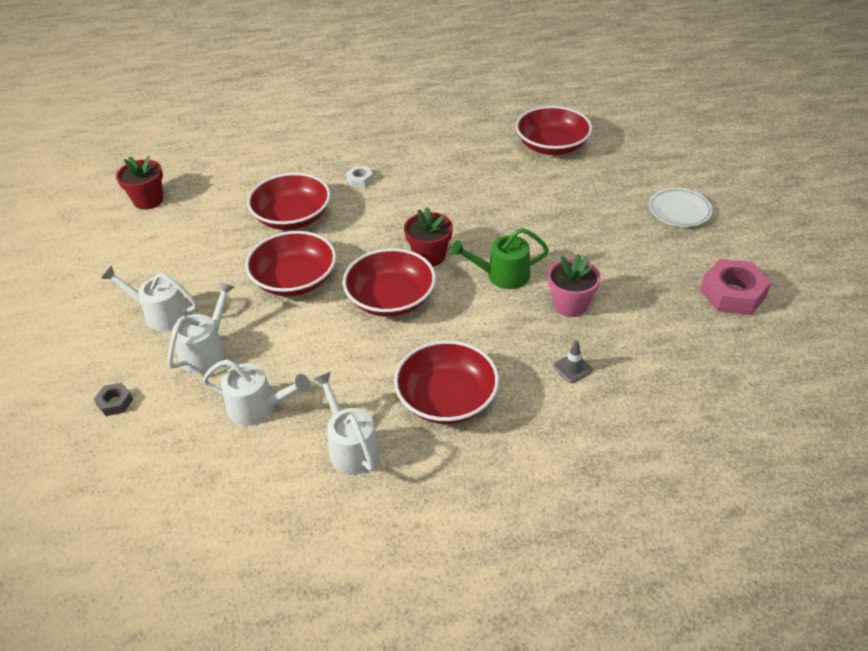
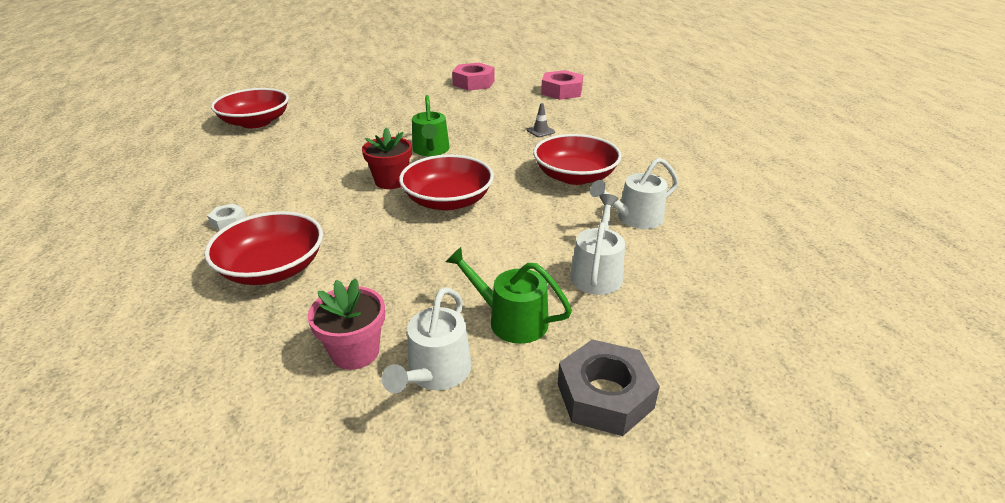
camera: 90 degrees left, 10 degrees down
(115, 402) = (605, 396): grey nut -> grey nut, size x2.00
(148, 200) = (112, 440): red flower pot -> none
(206, 350) = (511, 320): white watering can -> green watering can
(295, 280) = (399, 260): red bowl -> none
(570, 305) = (474, 128): pink flower pot -> pink flower pot (355, 352)
(679, 210) = (379, 88): white plate -> none
(733, 393) = (561, 91): none -> pink nut

